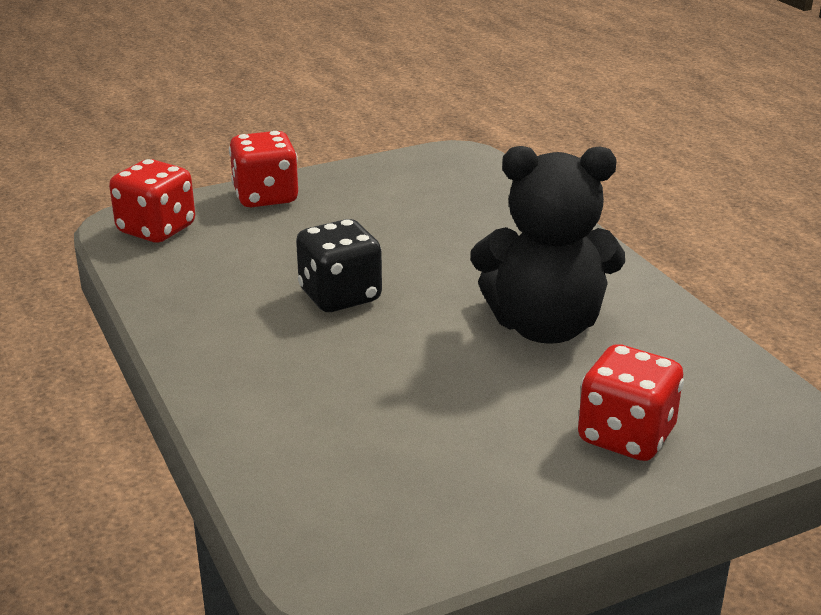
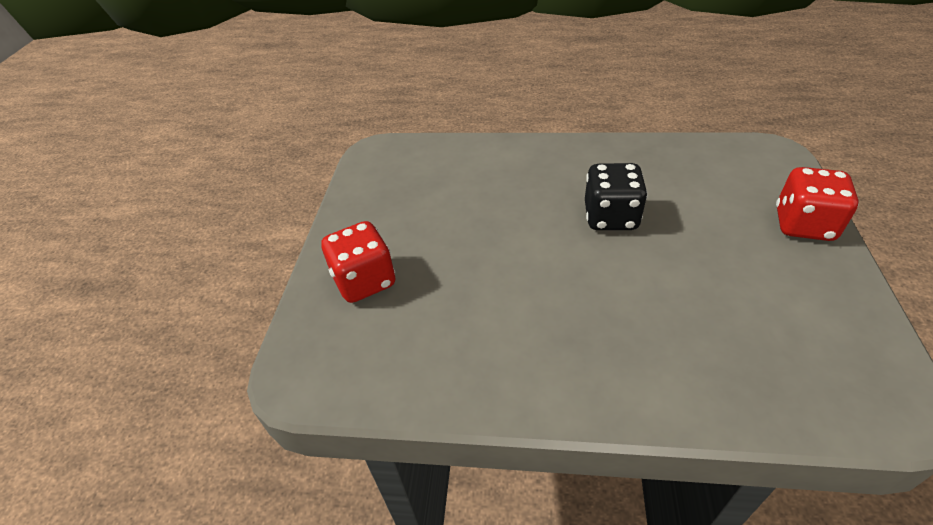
camera: 125 degrees right, 15 degrees up
(156, 229) = (755, 161): red dice -> none
(545, 327) = (503, 302): black teddy bear -> none

